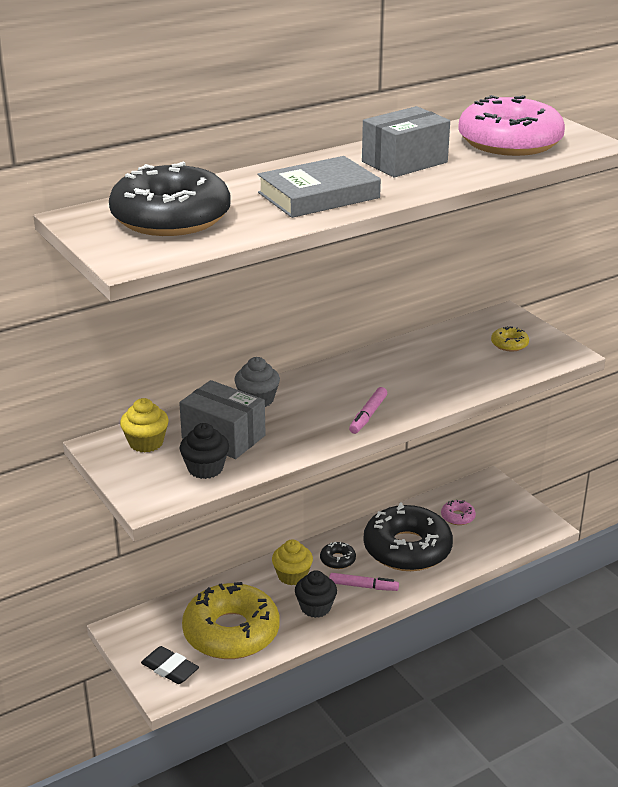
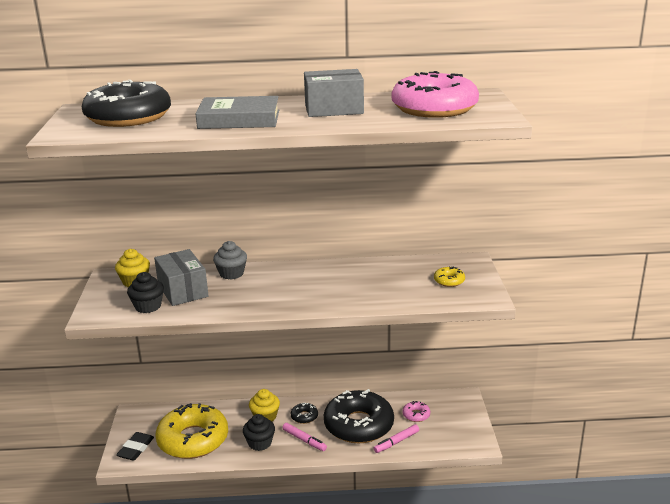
camera: 30 degrees right, 5 degrees down
(170, 669) = (136, 449): black eraser -> black eraser turned 45 degrees clockwise
(368, 415) = (289, 302): pink marker -> pink marker (397, 442)

